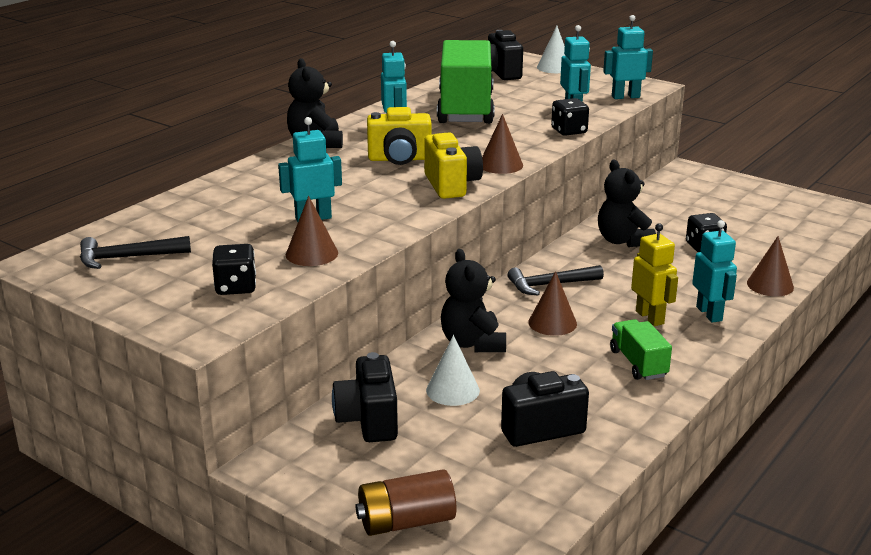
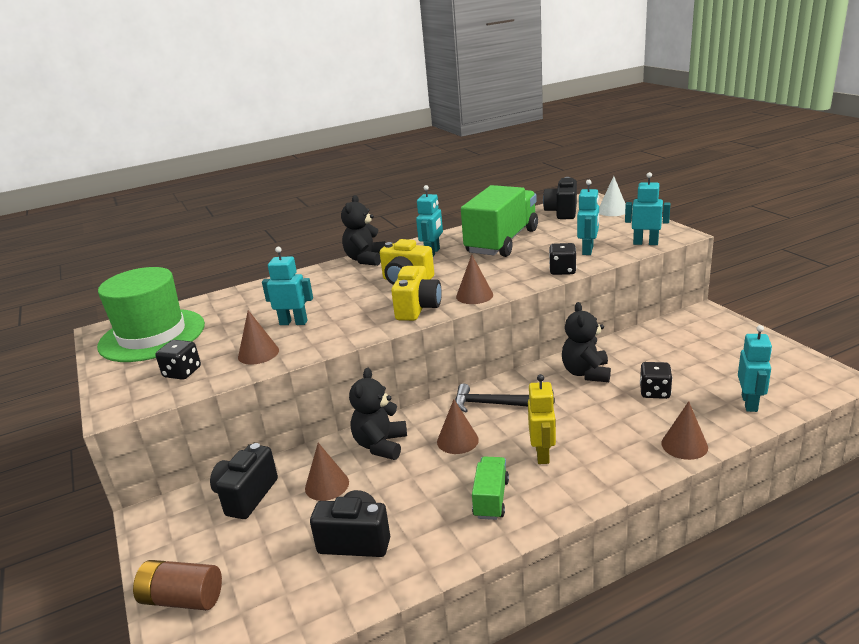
camera: 30 degrees right, 0 degrees up
(127, 258) = (152, 335): black hammer -> green hat
(452, 390) = (327, 485): white cone -> brown cone
(709, 314) = (599, 463): turquoise robot -> turquoise robot (749, 403)

